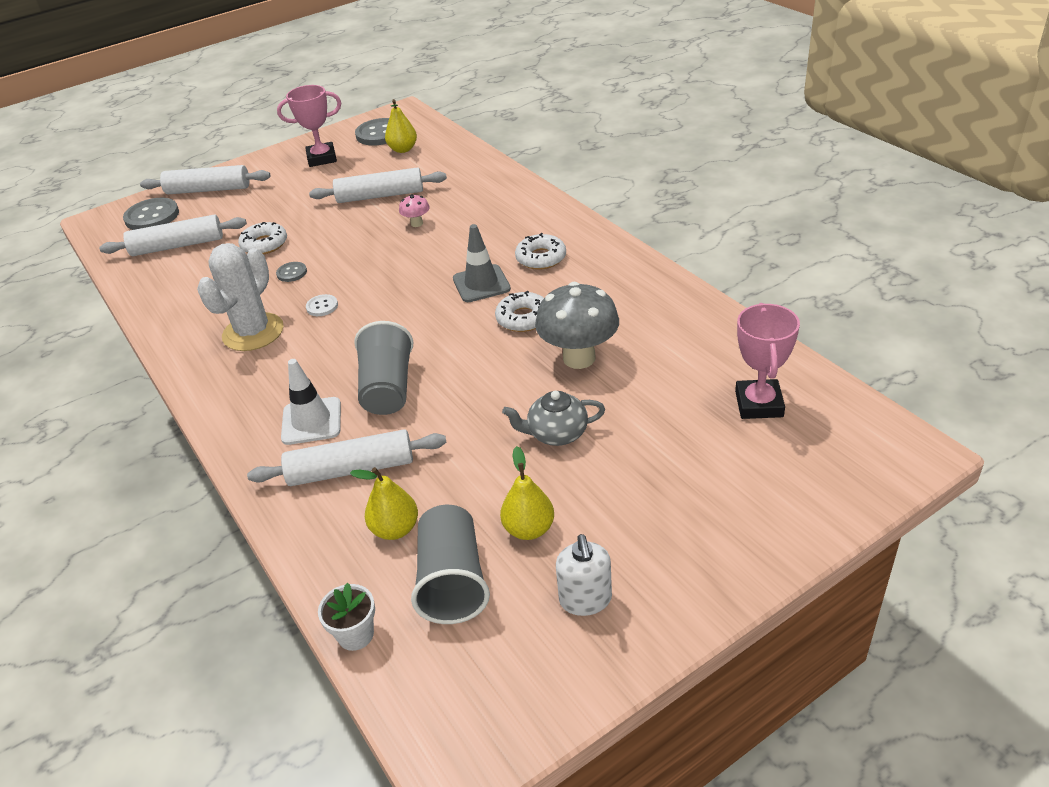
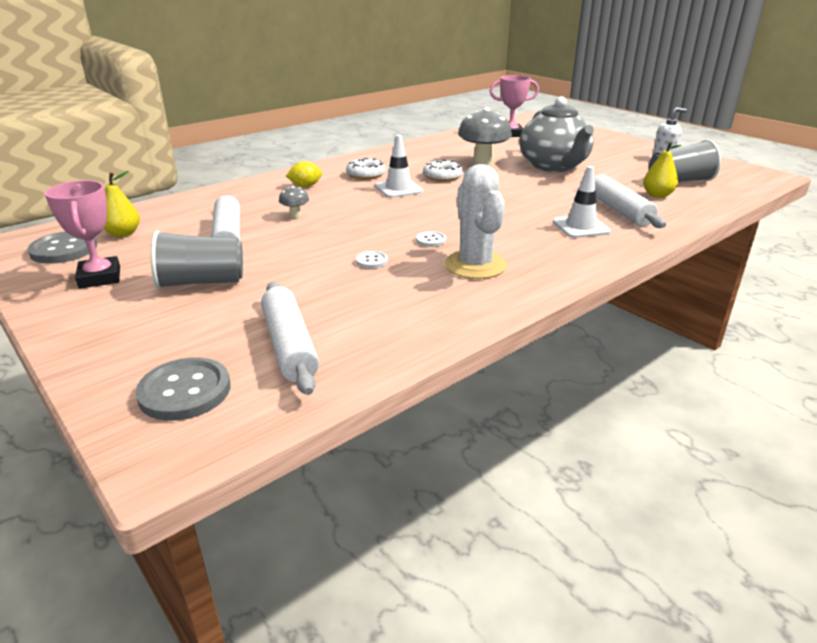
camera: 100 degrees left, 10 degrees down
(208, 189) = (125, 353): white rolling pin -> none
(253, 332) = (475, 265): white cactus -> white cactus turned 60 degrees clockwise
(264, 244) = (308, 284): white donut -> none
(292, 273) = (371, 261): grey button -> white button
(355, 634) = (736, 198): white flower pot -> none
(388, 388) = (533, 207): grey cup -> grey cup (201, 282)
(417, 223) = (295, 216): pink mushroom -> grey mushroom
(481, 284) = (399, 189): grey traffic cone -> white traffic cone
(505, 221) = (305, 186): none -> yellow lemon
(529, 529) = (630, 169): yellow pear -> none
(556, 434) = (554, 166): grey teapot -> grey teapot, size x2.00

